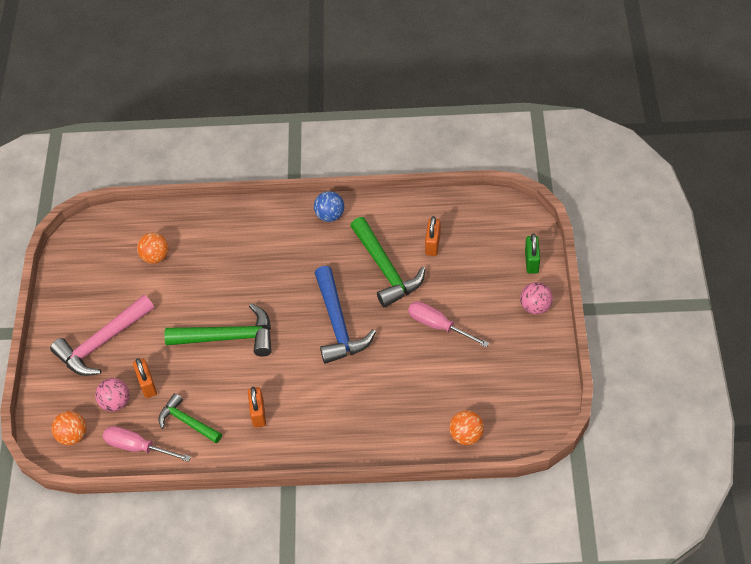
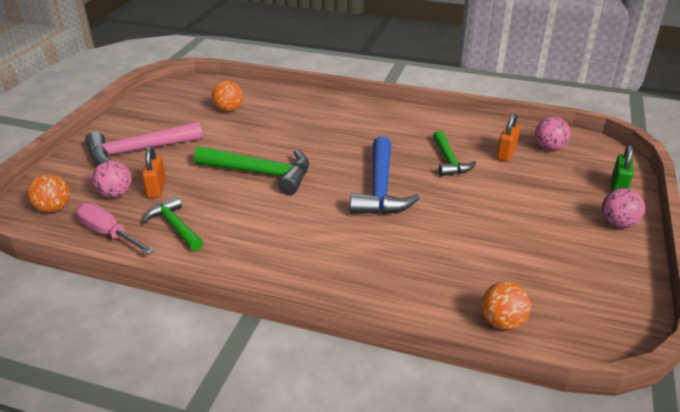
camera: 15 degrees right, 20 degrees down
(258, 413) = (255, 238): orange padlock -> none
(330, 215) = (406, 116): blue ball -> none
(386, 269) = (449, 161): green hammer -> green hammer, size x0.62
(438, 325) = (494, 214): pink screwdriver -> none
(468, 224) = (549, 148): none -> pink ball

